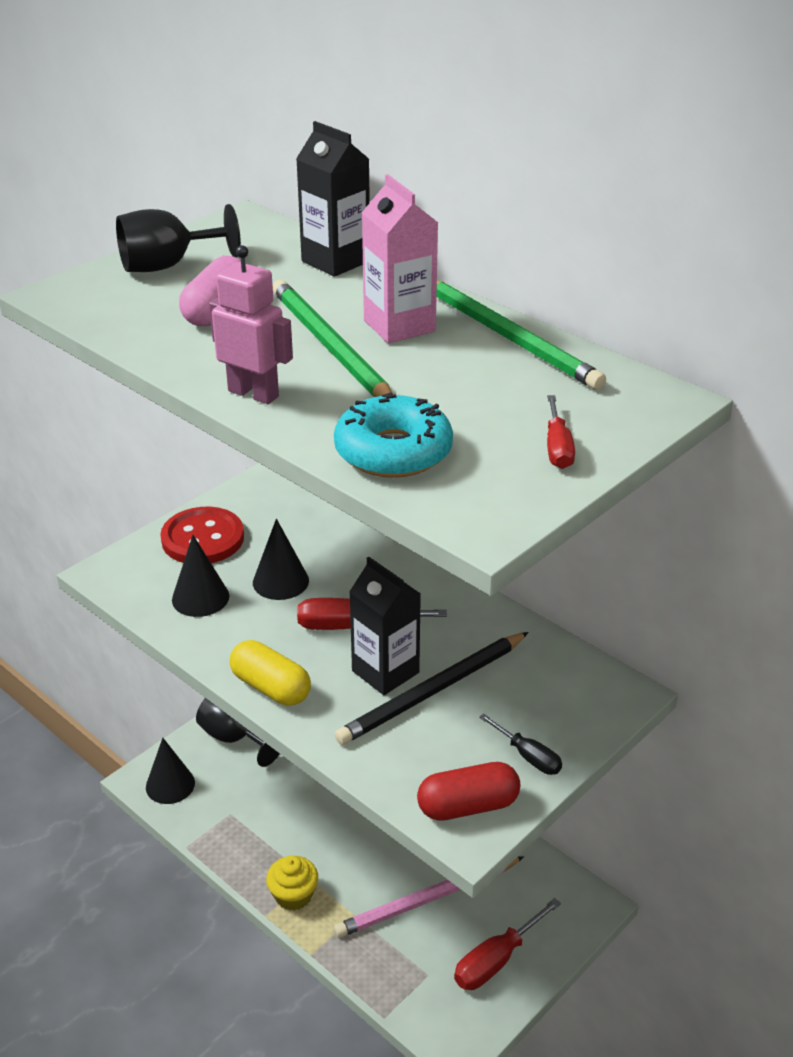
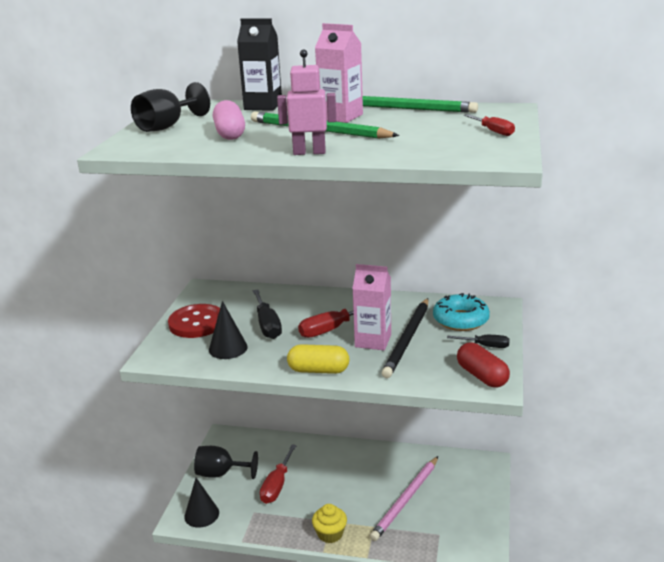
camera: 30 degrees left, 10 degrees down
(280, 581) = (267, 325): black cone -> black screwdriver
(385, 672) = (373, 341): black carton -> pink carton
(393, 451) = (420, 151): turquoise donut -> turquoise donut (460, 320)
(468, 806) = (482, 376): red capsule -> red capsule turned 75 degrees counterclockwise
(496, 960) = (467, 510): red screwdriver -> red screwdriver (277, 485)

